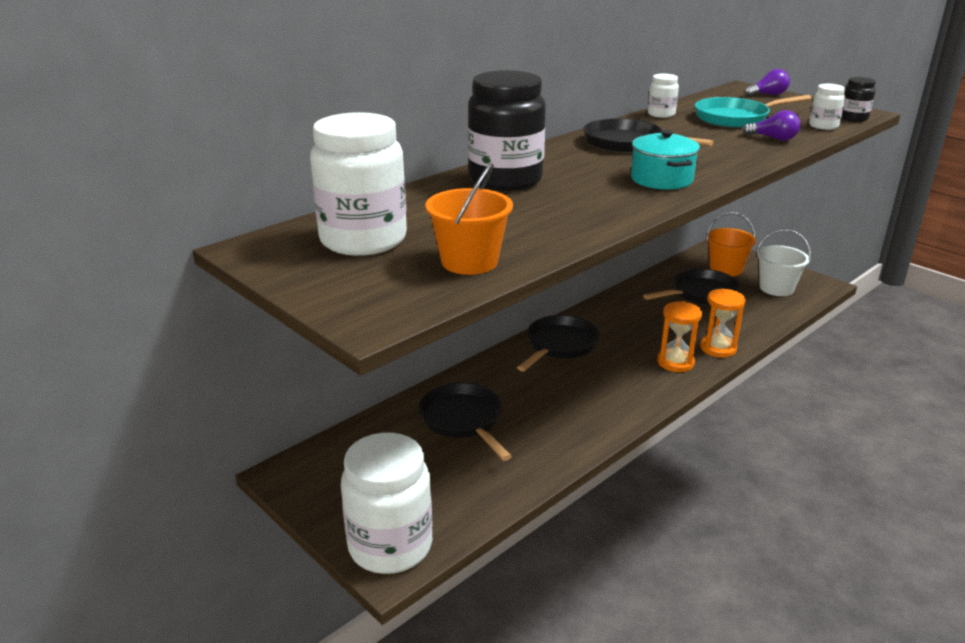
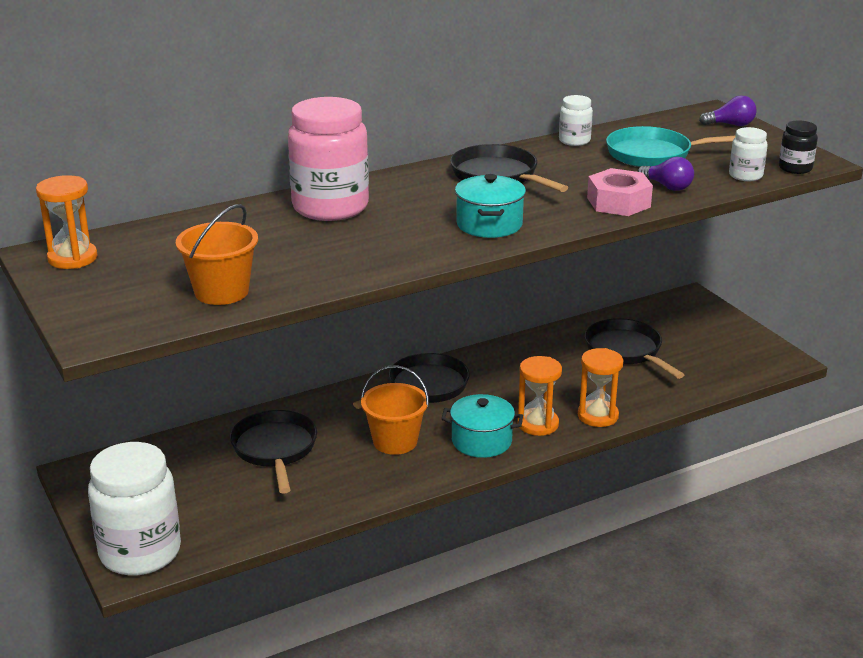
camera: 15 degrees right, 0 degrees up
(285, 249) = (72, 258): none -> orange hourglass
(363, 240) = (145, 258): white jar -> none
(505, 180) = (330, 207): black jar -> pink jar
(639, 384) = (481, 441): none -> turquoise pot
(701, 293) = (626, 351): black pan -> black pan turned 105 degrees counterclockwise
(726, 269) = (679, 325): orange bucket -> orange bucket (395, 441)
(749, 153) = (618, 202): none -> pink nut
(776, 288) = (722, 357): white bucket -> none

